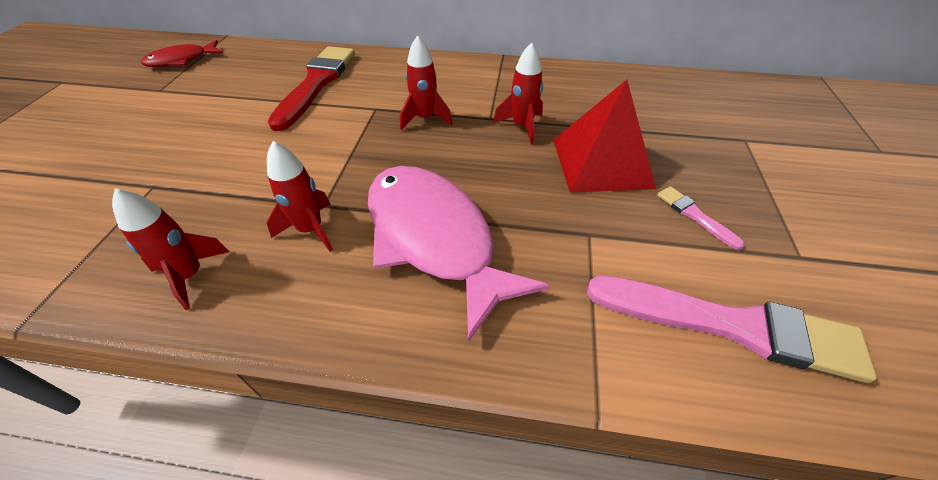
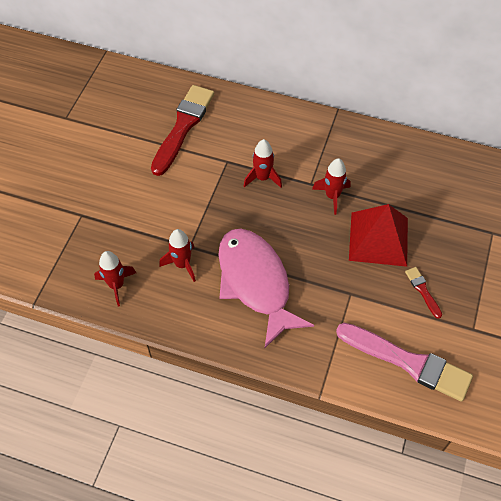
camera: 10 degrees right, 10 degrees up
(181, 60) = (75, 83): red fish -> none
(695, 215) = (422, 290): pink brush -> red brush

